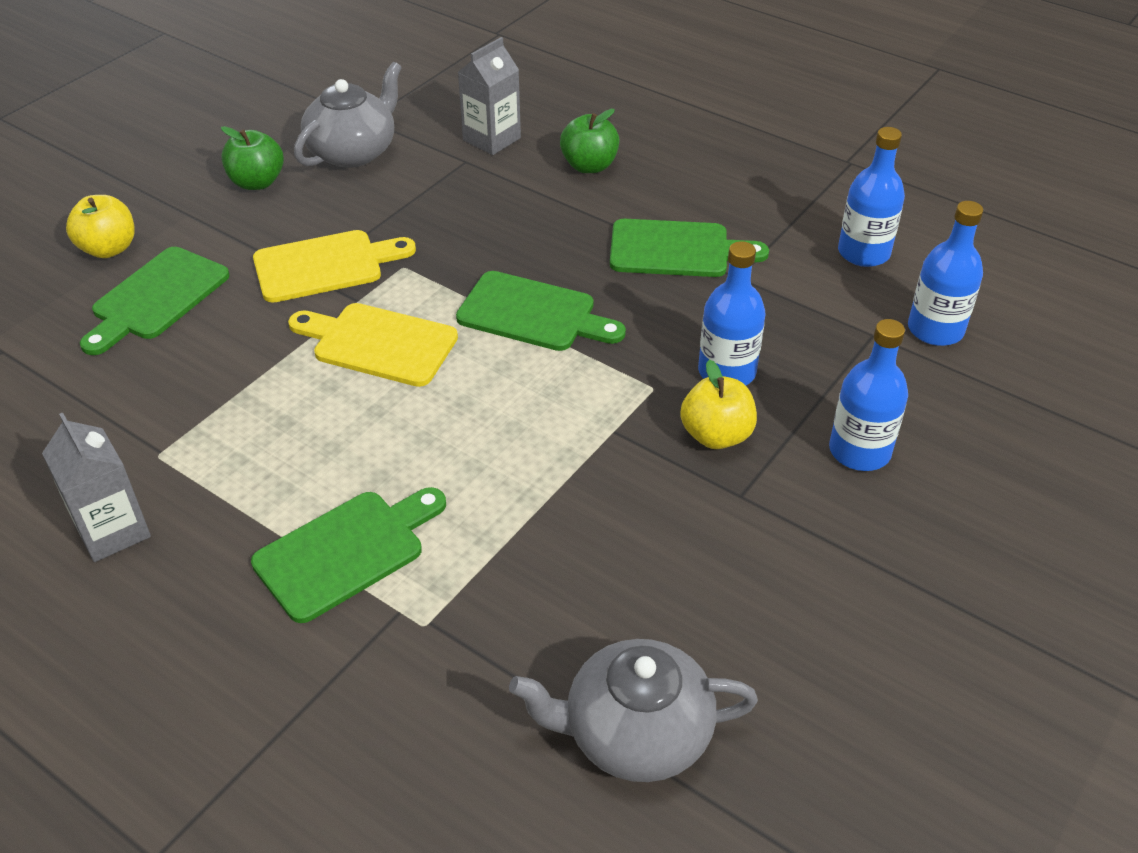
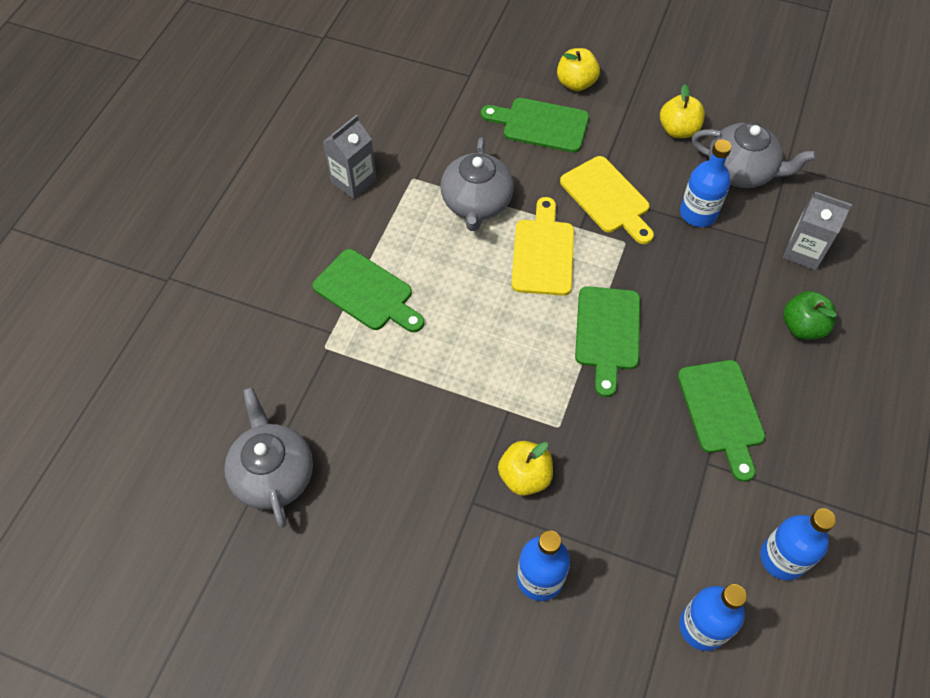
camera: 75 degrees right, 15 degrees up
(252, 392) = (476, 203): none -> grey teapot
(257, 182) = (678, 130): green apple -> yellow apple
(727, 372) = (593, 473): blue bottle -> blue bottle (698, 213)

